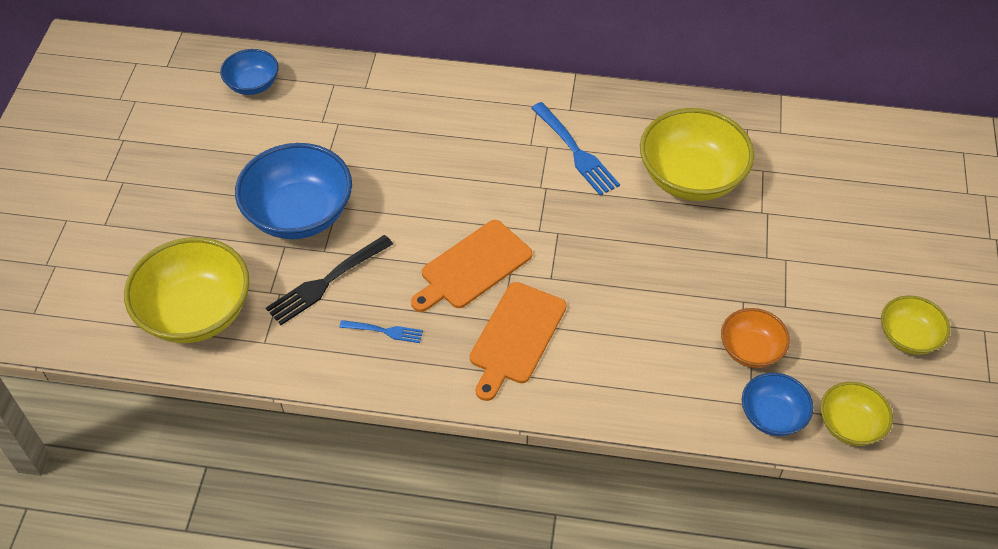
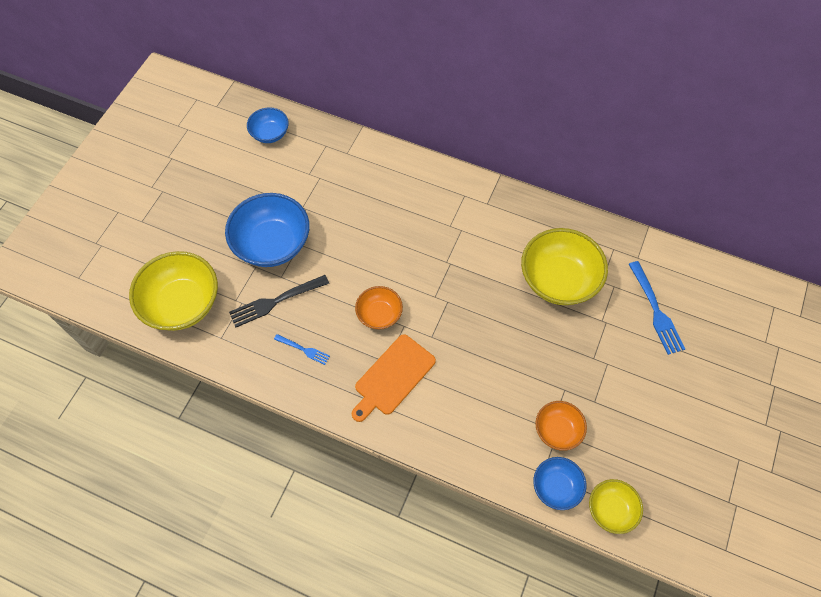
camera: 15 degrees right, 10 degrees up
(473, 267) = (379, 314): orange cutting board -> orange bowl
(575, 151) = (480, 239): blue fork -> blue fork (656, 311)
(908, 337) = (678, 450): yellow bowl -> none

